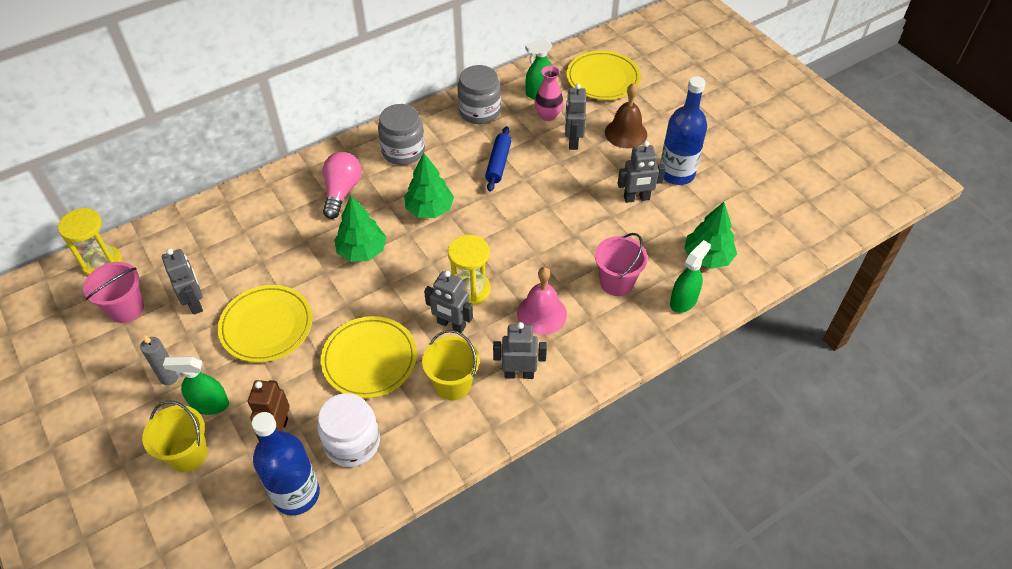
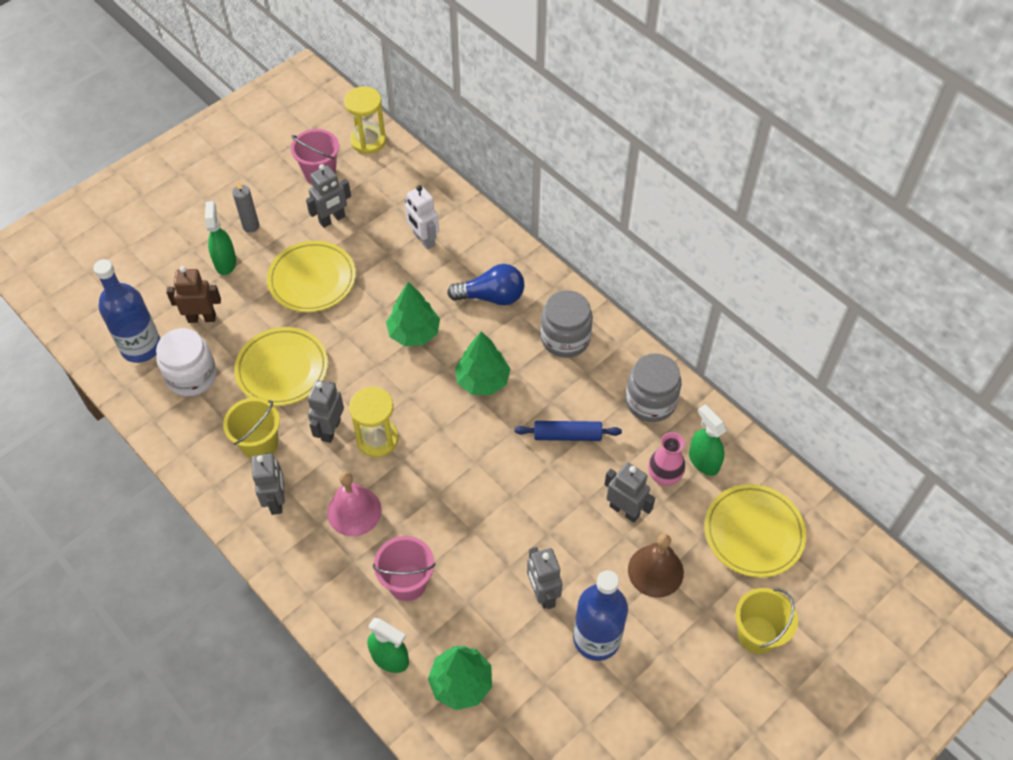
camera: 80 degrees right, 5 degrees up
(188, 454) = (176, 262): yellow bucket -> yellow bucket (757, 634)
(255, 232) = (423, 240): none -> white robot
(342, 192) = (491, 296): pink light bulb -> blue light bulb
(573, 141) = (624, 510): grey robot -> grey robot turned 45 degrees clockwise

